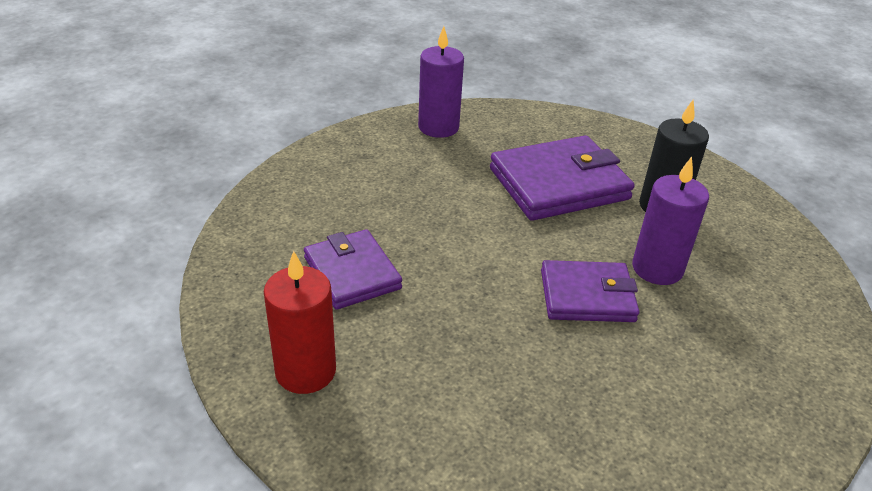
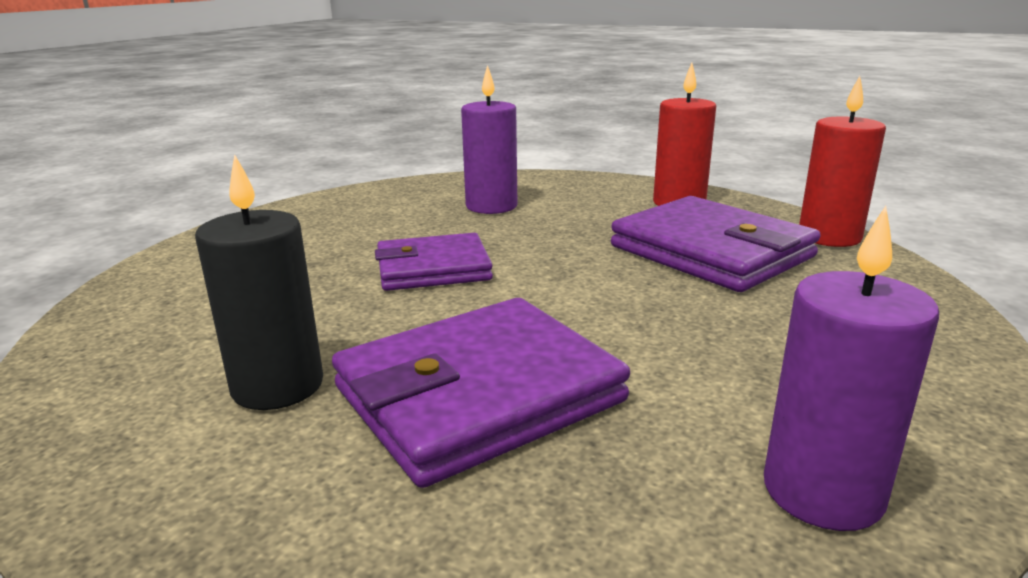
camera: 170 degrees right, 15 degrees down
(233, 273) = (829, 237): none -> red candle
(352, 273) = (711, 252): purple wallet -> purple wallet, size x1.55
(657, 268) = (332, 302): purple candle -> purple candle (491, 206)

